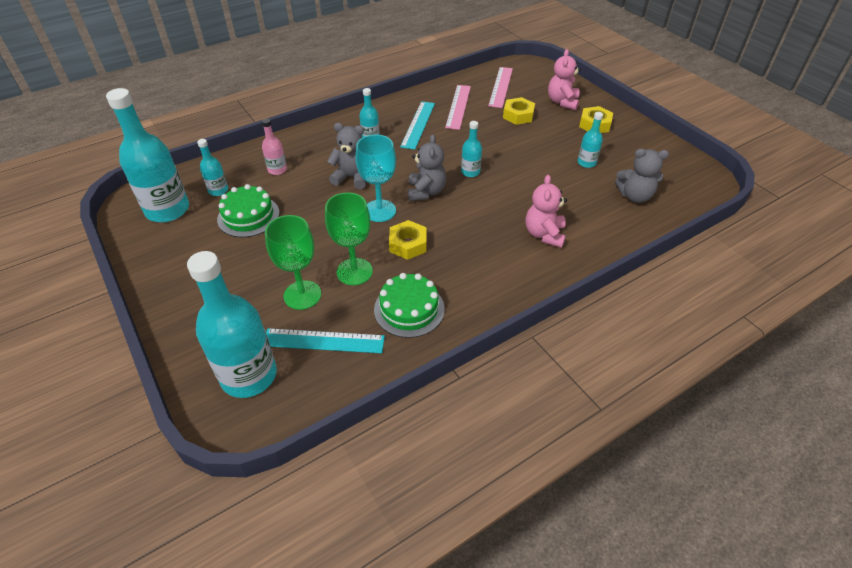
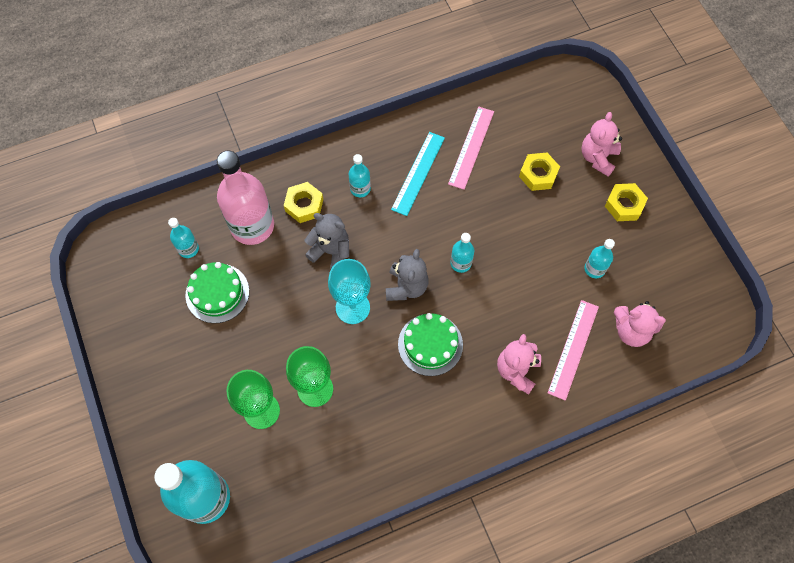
camera: 10 degrees right, 20 degrees up
(167, 210) = (136, 270): turquoise bottle -> none
(277, 170) = (252, 226): pink bottle -> pink bottle, size x2.12
(323, 341) = (275, 470): turquoise ruler -> none
(408, 244) = (374, 361): yellow nut -> yellow nut (304, 205)
(409, 309) = (360, 446): green cake -> green cake (430, 344)
(501, 87) = (530, 117): pink ruler -> pink ruler (573, 349)
(635, 196) = (631, 331): grey teddy bear -> pink teddy bear

